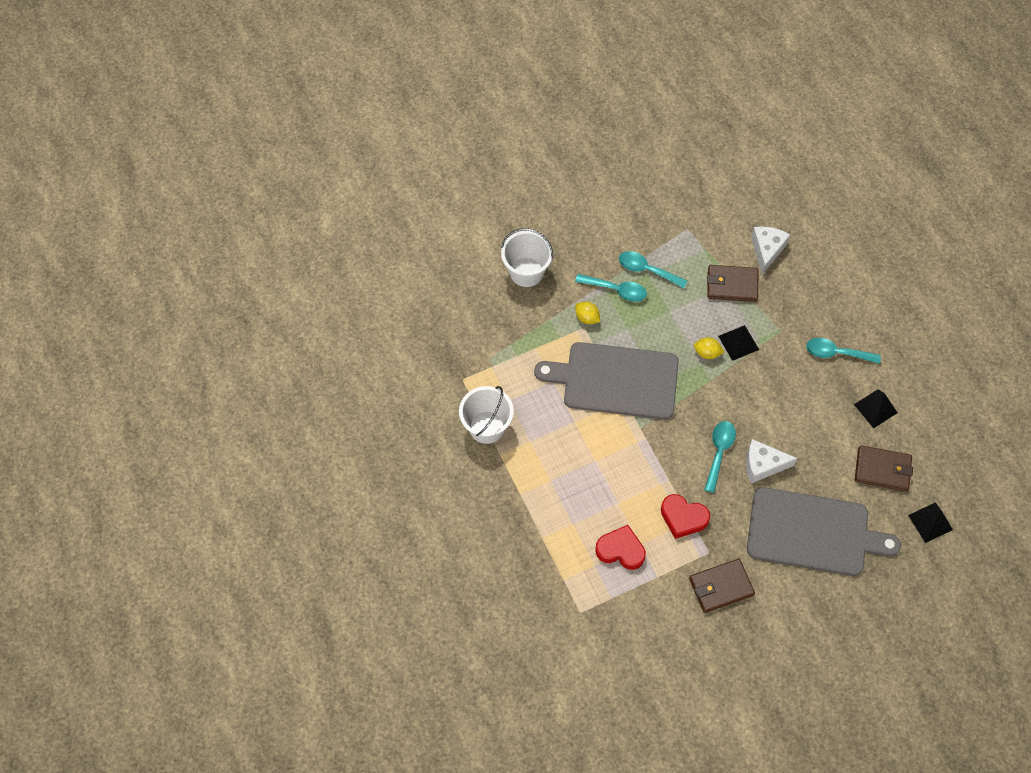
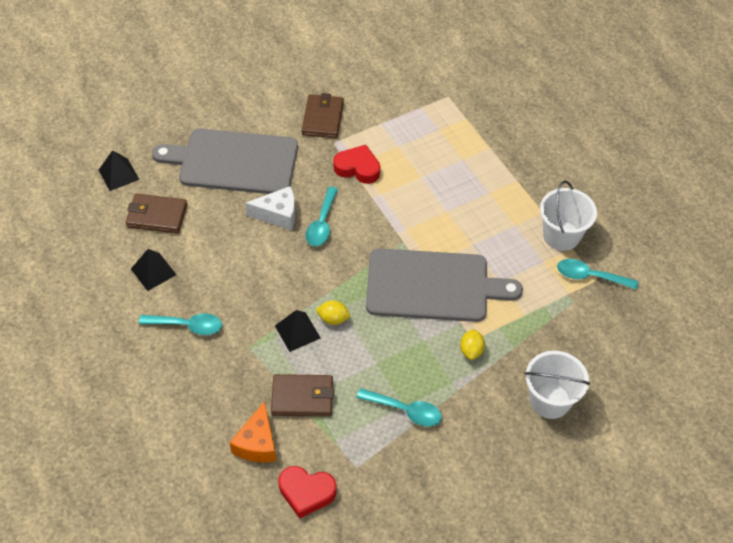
camera: 175 degrees right, 10 degrees down
(587, 318) = (471, 350): yellow lemon -> yellow lemon turned 60 degrees clockwise
(616, 290) = (440, 384): turquoise spoon -> turquoise spoon (590, 276)
(620, 550) = (415, 141): red heart -> red heart (306, 492)
(721, 587) = (323, 118): brown wallet -> brown wallet turned 60 degrees counterclockwise
(767, 250) = (257, 443): white cheese -> orange cheese

